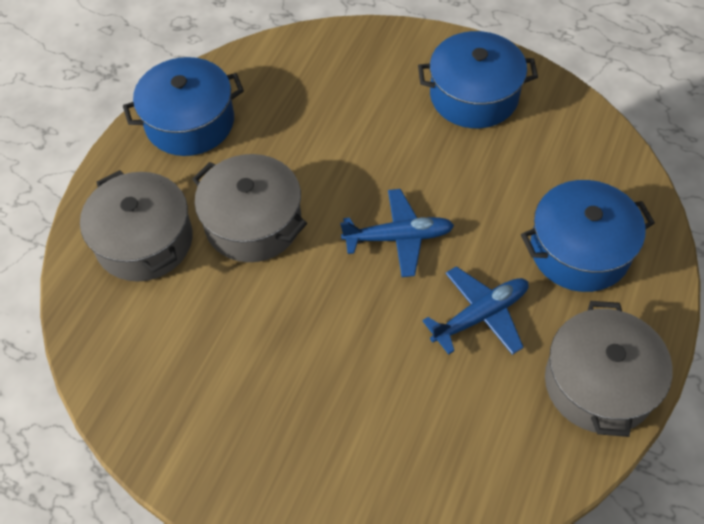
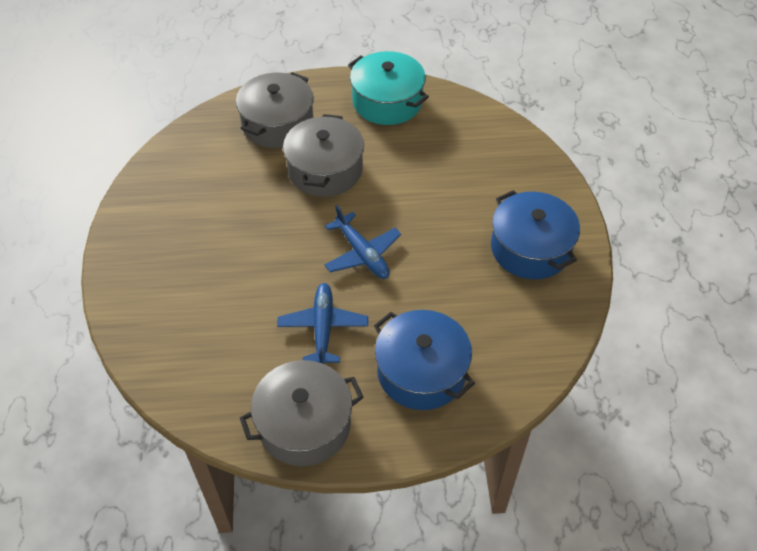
camera: 60 degrees right, 5 degrees down
(190, 122) = (387, 102): blue pot -> turquoise pot
(480, 315) = (323, 328): blue plane -> blue plane turned 120 degrees counterclockwise

